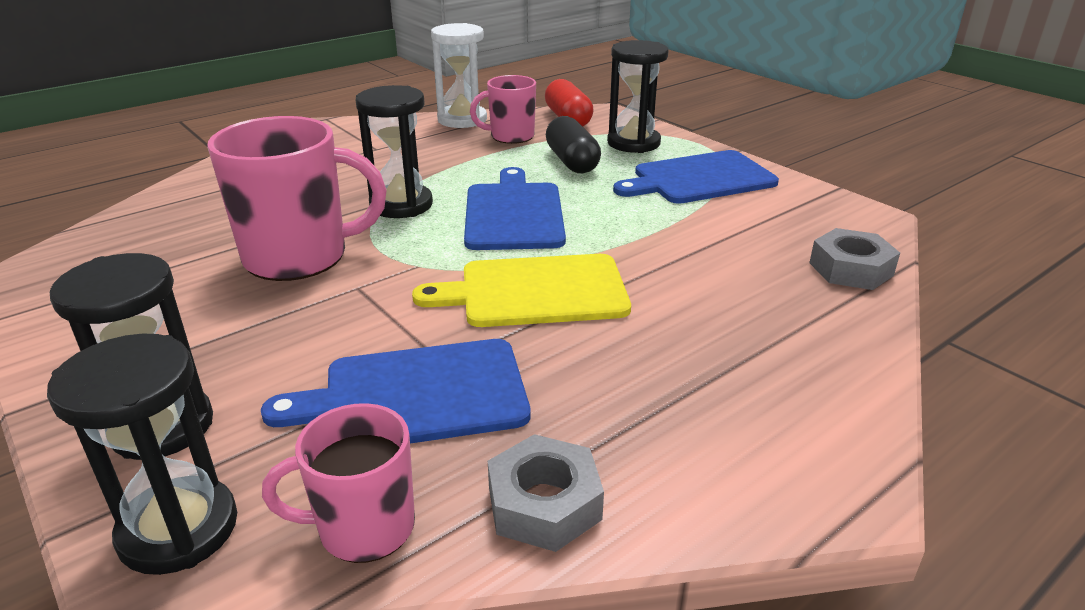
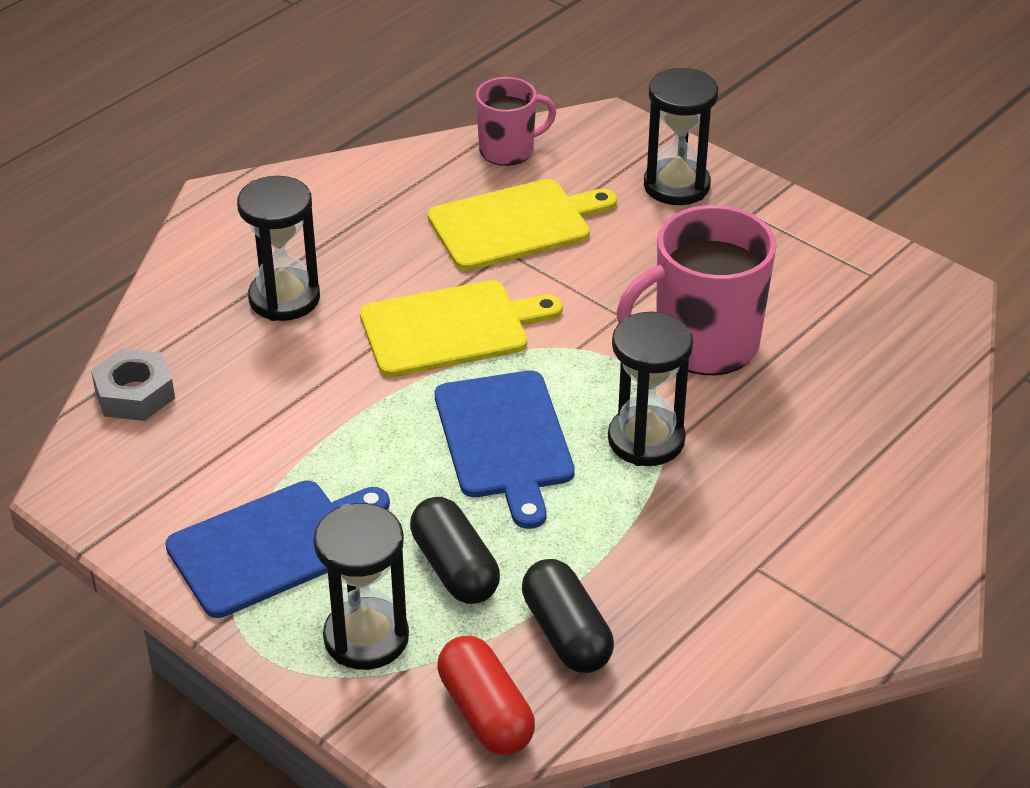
camera: 170 degrees right, 10 degrees up
(178, 529) = (612, 139): black hourglass -> black hourglass (284, 298)
(415, 395) = (515, 224): blue cutting board -> yellow cutting board
(462, 120) = (669, 684): white hourglass -> none
(510, 136) = (566, 633): pink mug -> black capsule
(544, 504) = (407, 172): grey nut -> none

